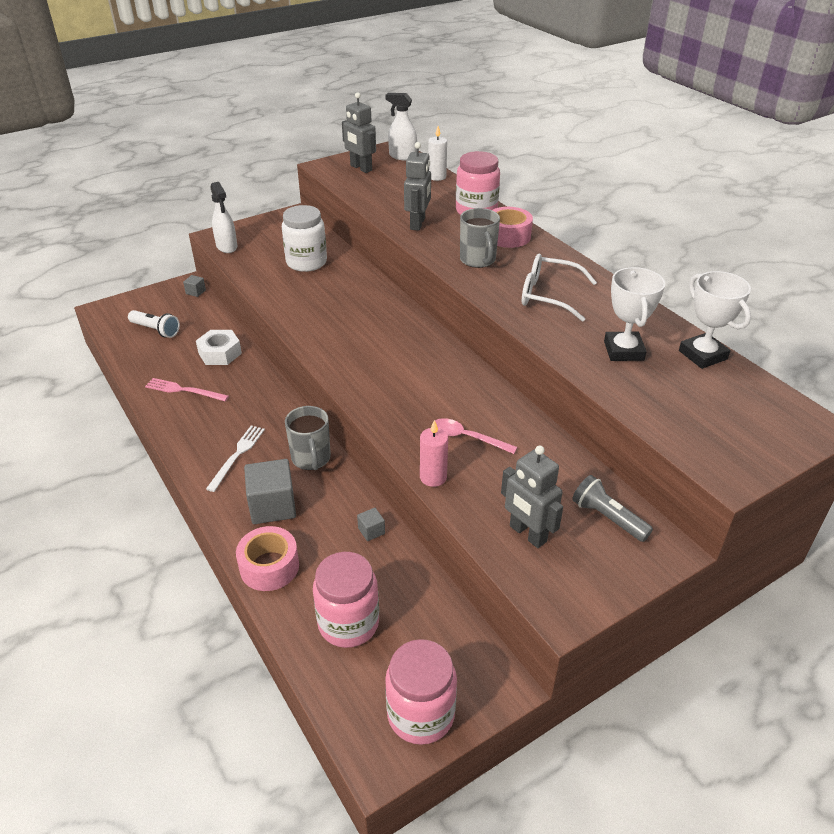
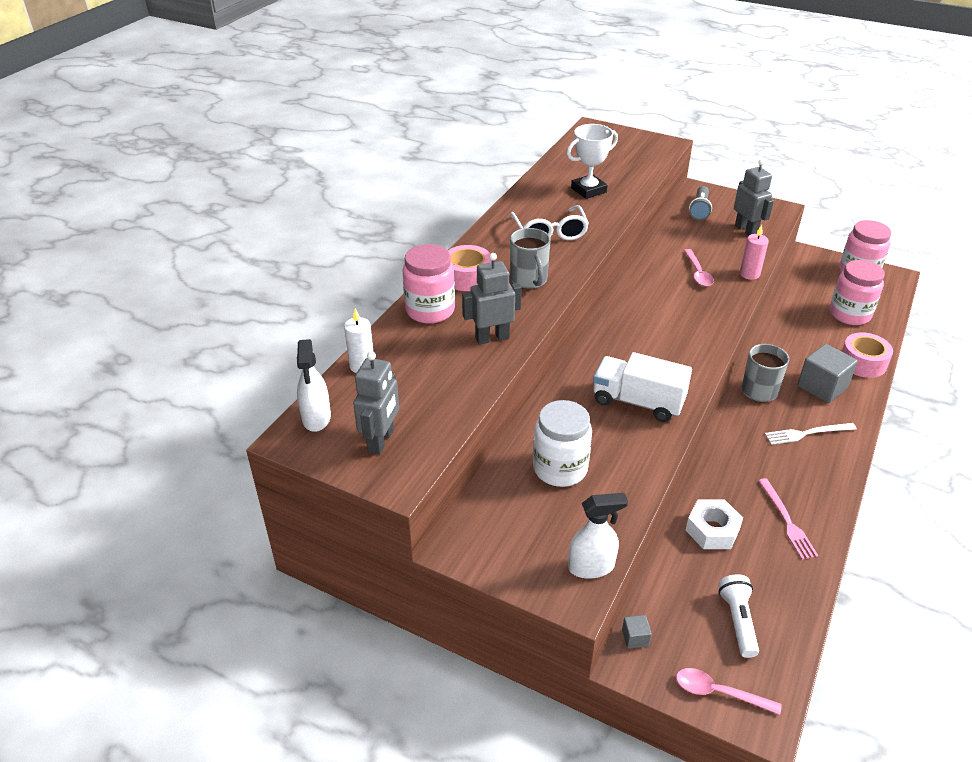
camera: 120 degrees left, 0 degrees up
(133, 304) = (719, 692): none -> pink spoon
(227, 247) = (591, 567): white spray bottle -> white spray bottle turned 45 degrees clockwise
(328, 316) = (638, 402): none -> white truck
(371, 531) = (781, 333): grey cube -> none
(478, 260) = (529, 280): grey mug -> grey mug turned 120 degrees clockwise
(527, 534) = (746, 230): grey robot -> grey robot turned 45 degrees counterclockwise
(702, 355) = (560, 165): white trophy -> none

